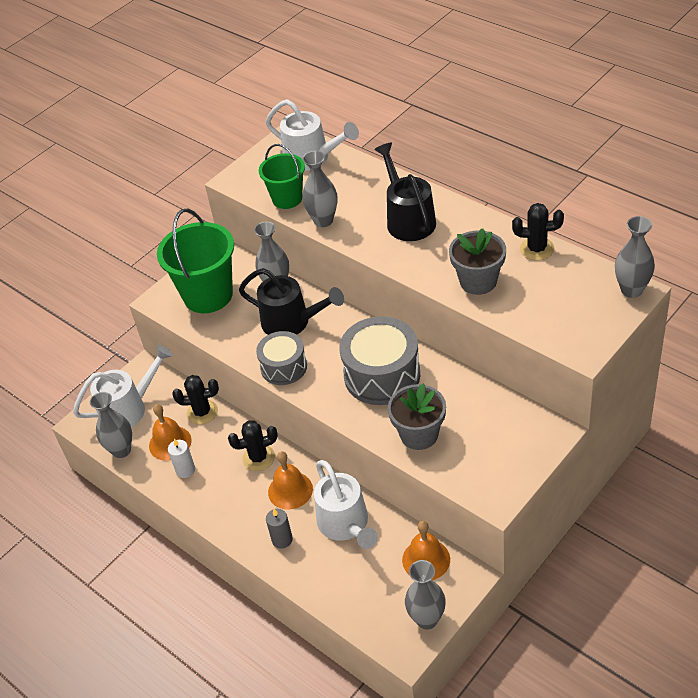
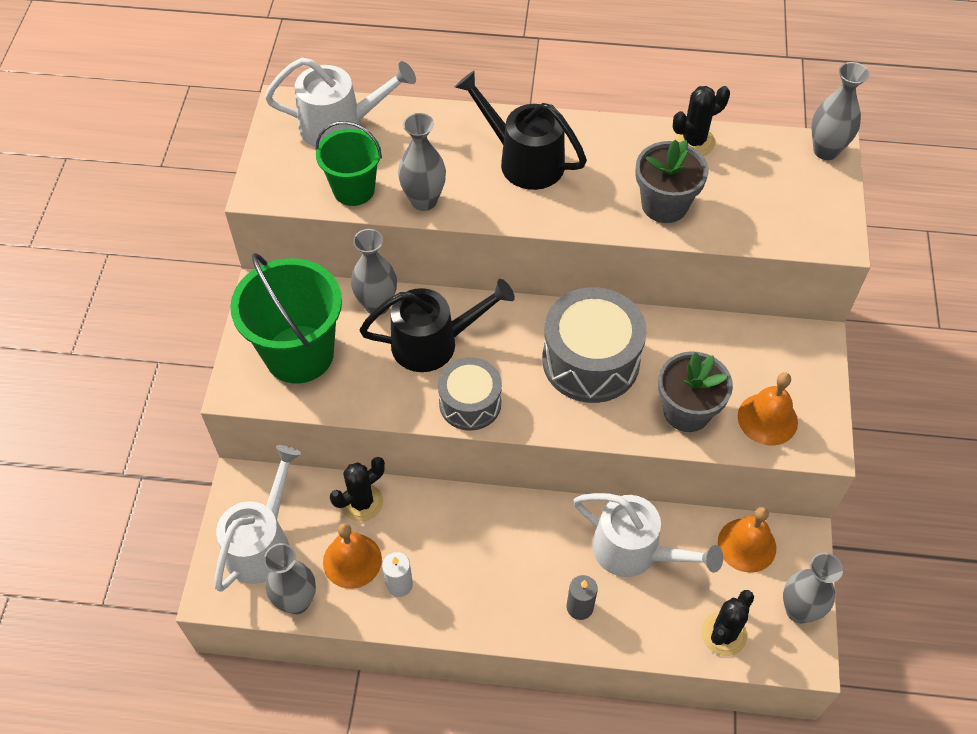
camera: 40 degrees left, 10 degrees up
(258, 458) = (475, 524): black cactus -> black cactus (723, 634)
(290, 490) = (542, 544): orange bell -> orange bell (767, 419)

